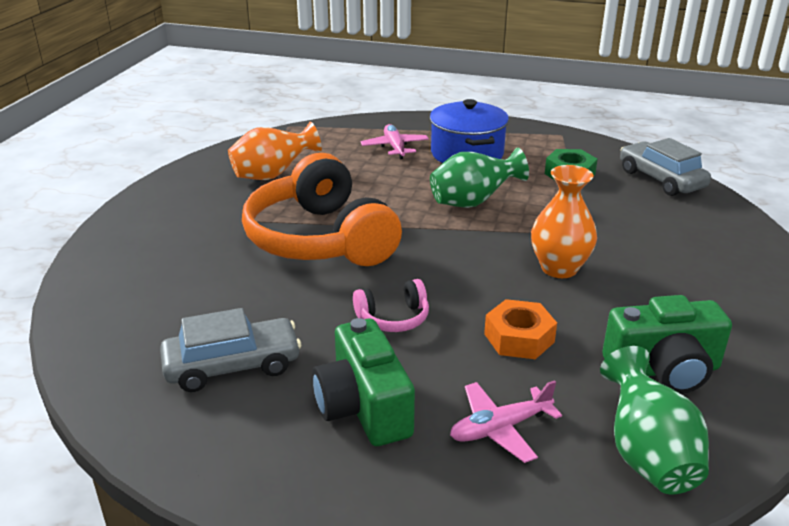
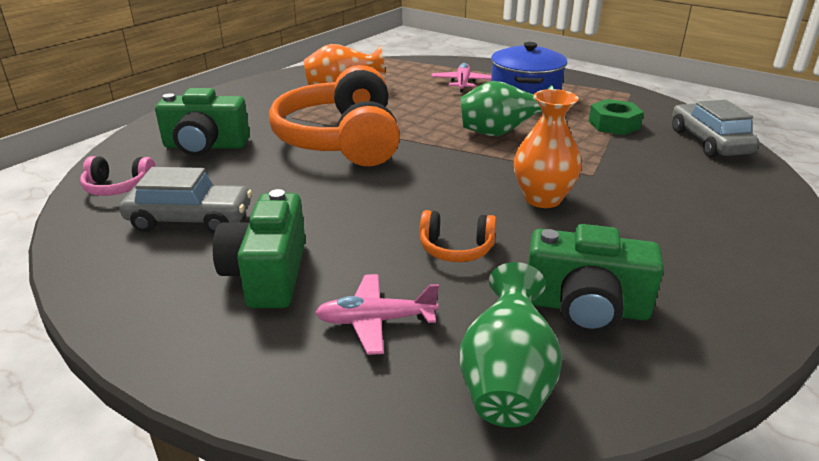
camera: 20 degrees right, 0 degrees up
(174, 274) = (205, 146): none -> green camera
(393, 318) = (353, 210): pink headphones -> pink headphones (118, 187)
(519, 338) = (456, 249): orange nut -> orange headphones

